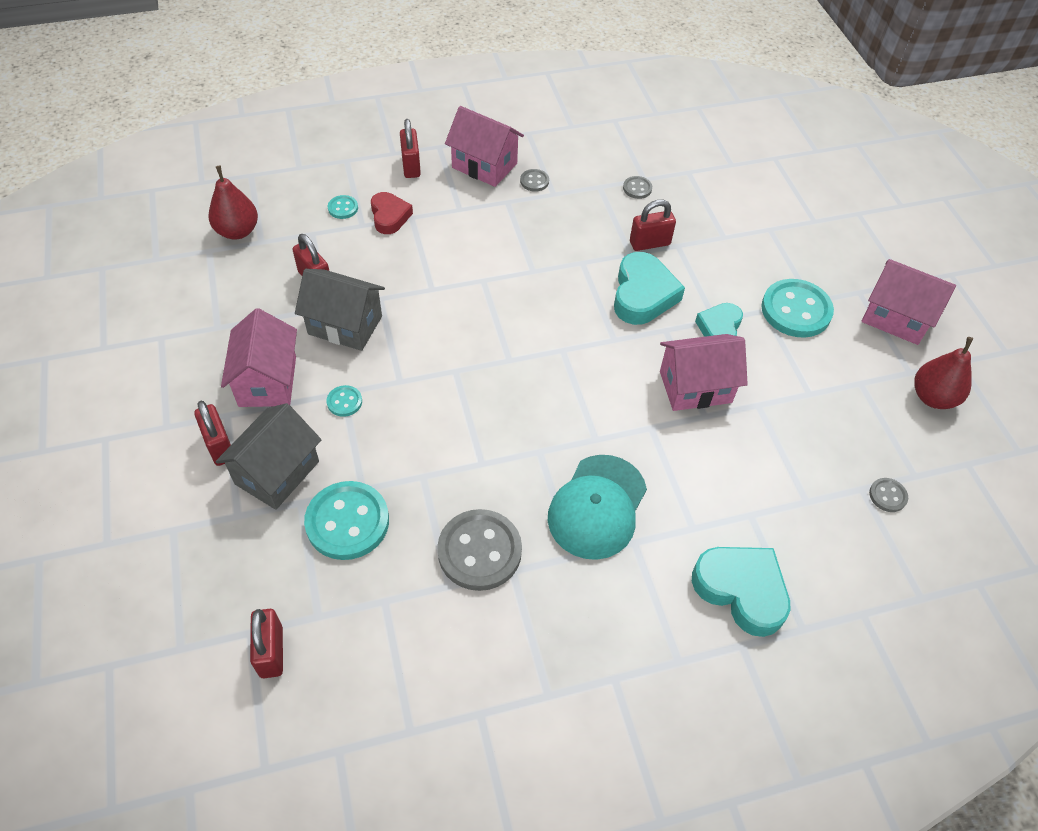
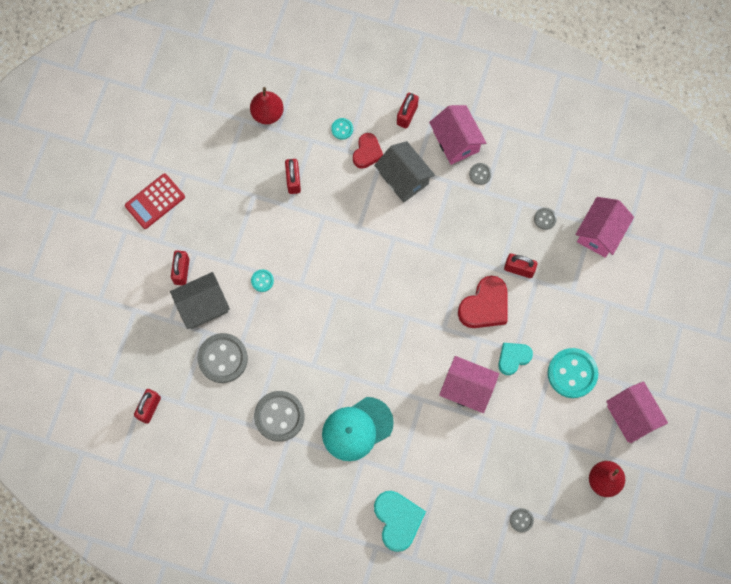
camera: 35 degrees right, 20 degrees up
(132, 385) = (155, 201): none -> red calculator
(267, 381) = (228, 241): pink house -> pink house (600, 233)
(345, 325) = (292, 225): grey house -> grey house (403, 178)
(347, 522) = (223, 358): turquoise button -> grey button
(643, 294) = (485, 306): turquoise heart -> red heart

